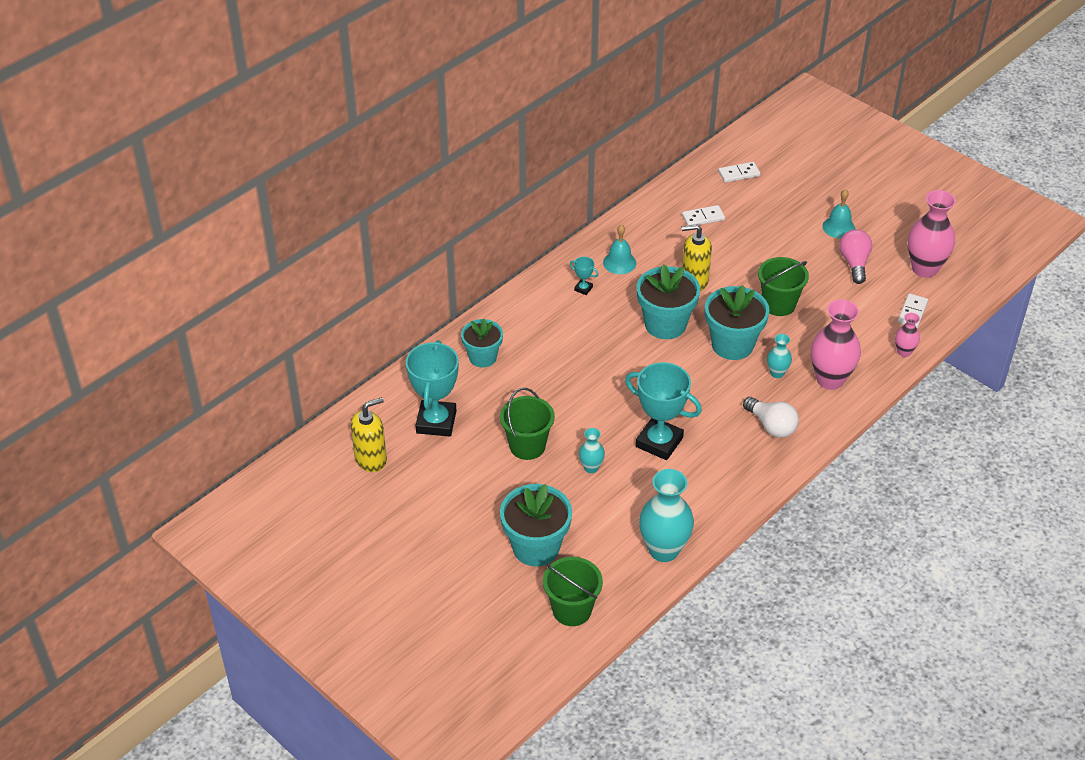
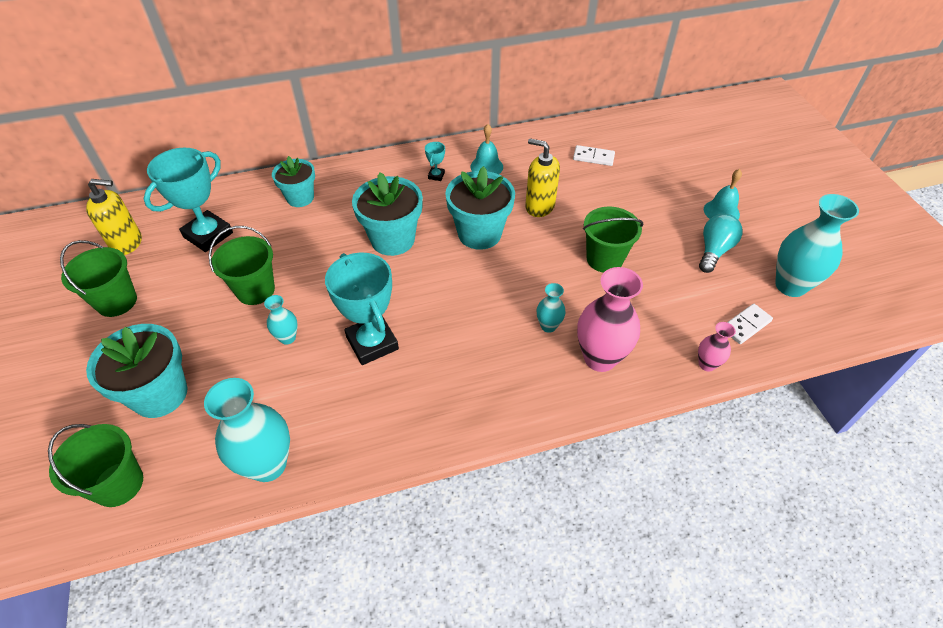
camera: 30 degrees right, 5 degrees up
(420, 505) = (116, 301): none -> green bucket
(583, 289) = (436, 176): turquoise trophy -> turquoise trophy turned 45 degrees clockwise
(732, 345) = (526, 278): turquoise flower pot -> turquoise flower pot (392, 239)
(739, 174) = (656, 134): white domino -> none
(771, 426) = (497, 379): white light bulb -> none
(854, 263) = (714, 251): pink light bulb -> turquoise light bulb
(924, 269) = (790, 285): pink vase -> turquoise vase

